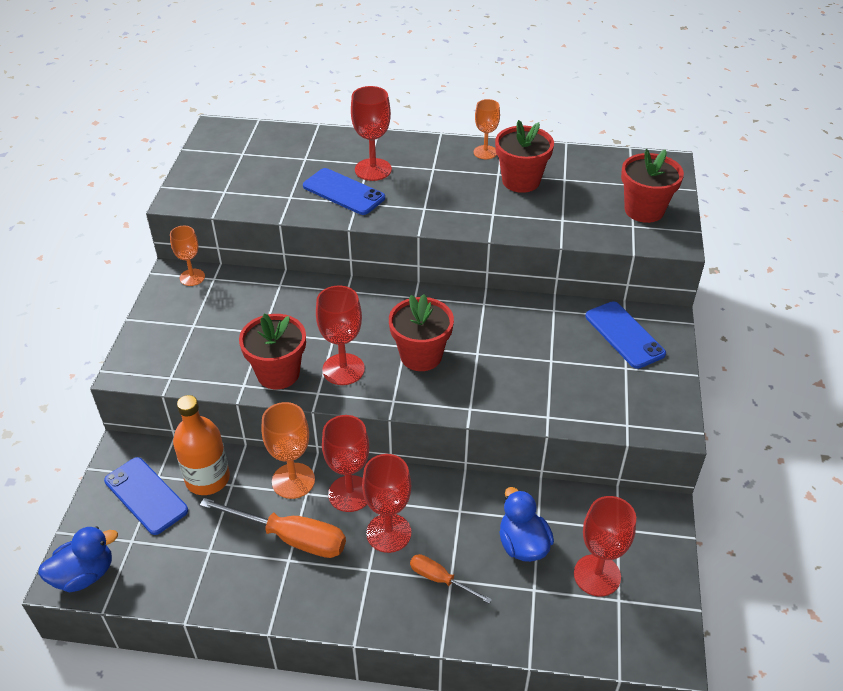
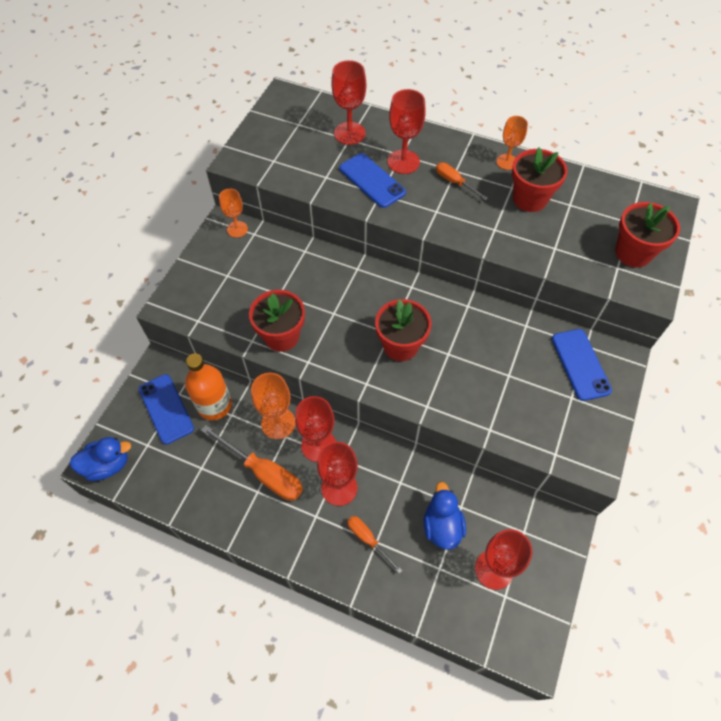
camera: 15 degrees right, 15 degrees up
(343, 369) = (334, 344): red goblet -> red goblet (349, 133)
(435, 179) = (454, 182): none -> orange screwdriver

